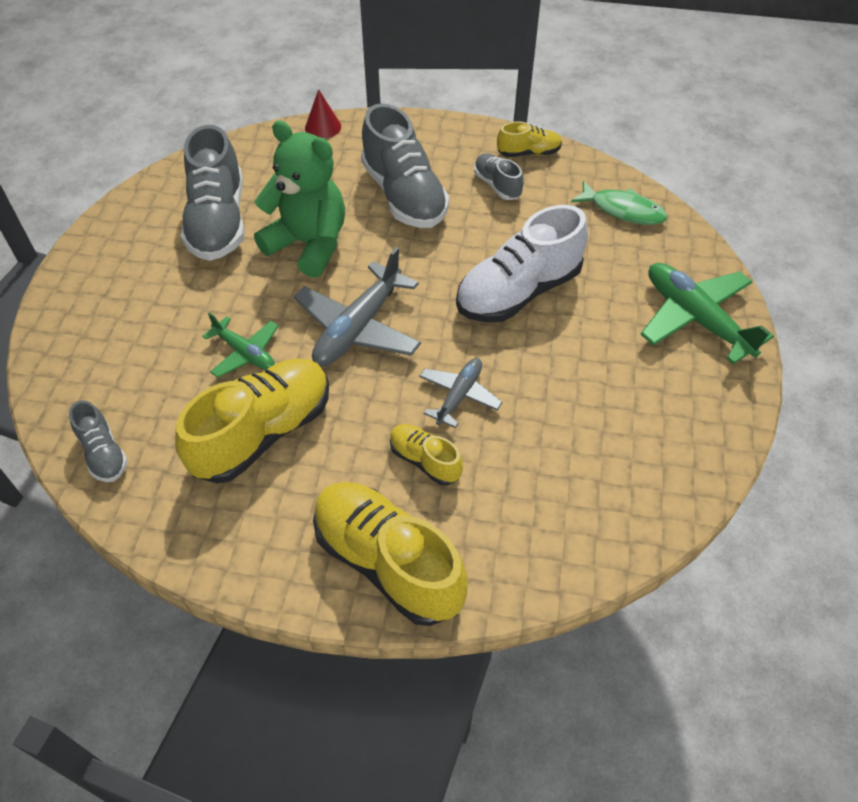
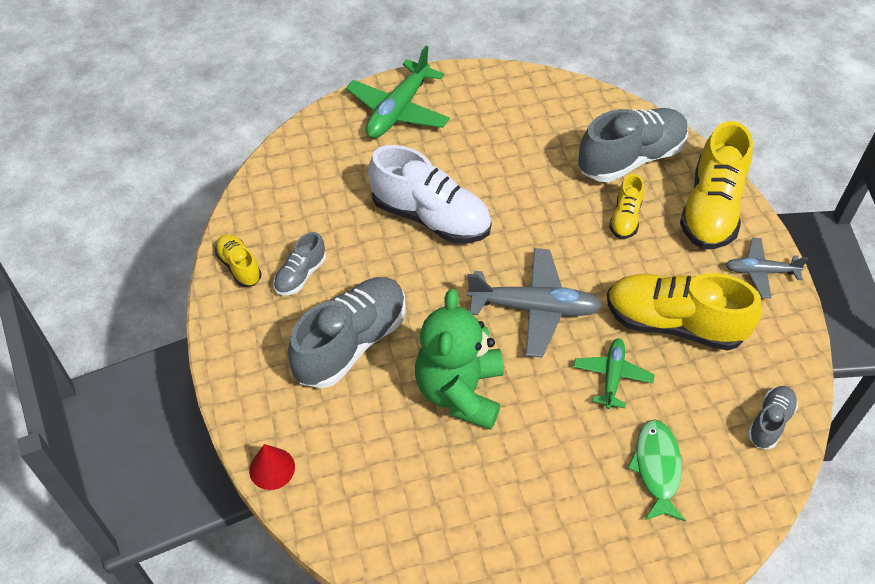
camera: 115 degrees left, 0 degrees up
(218, 222) = (473, 490): grey shoe -> grey shoe (630, 158)
(459, 395) = (557, 219): grey plane -> grey plane (760, 272)
(623, 210) = (293, 178): green fish -> green fish (657, 468)

